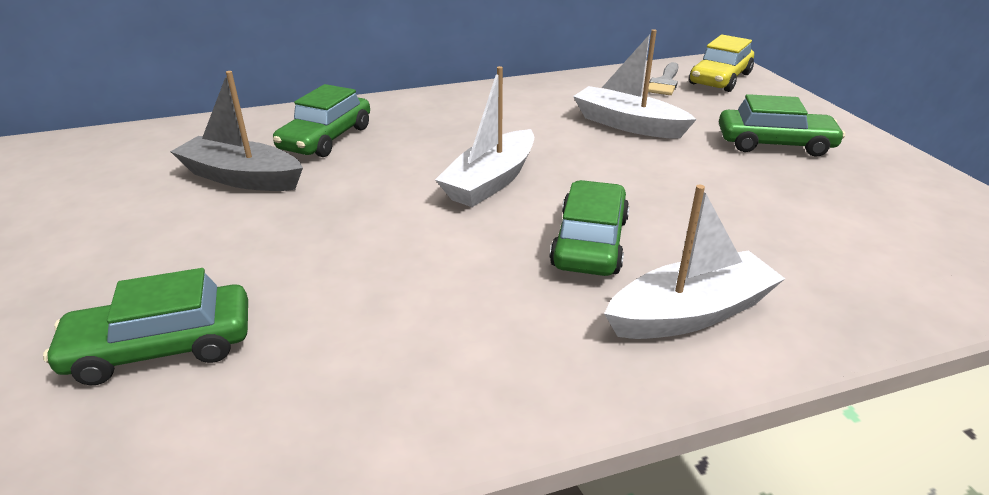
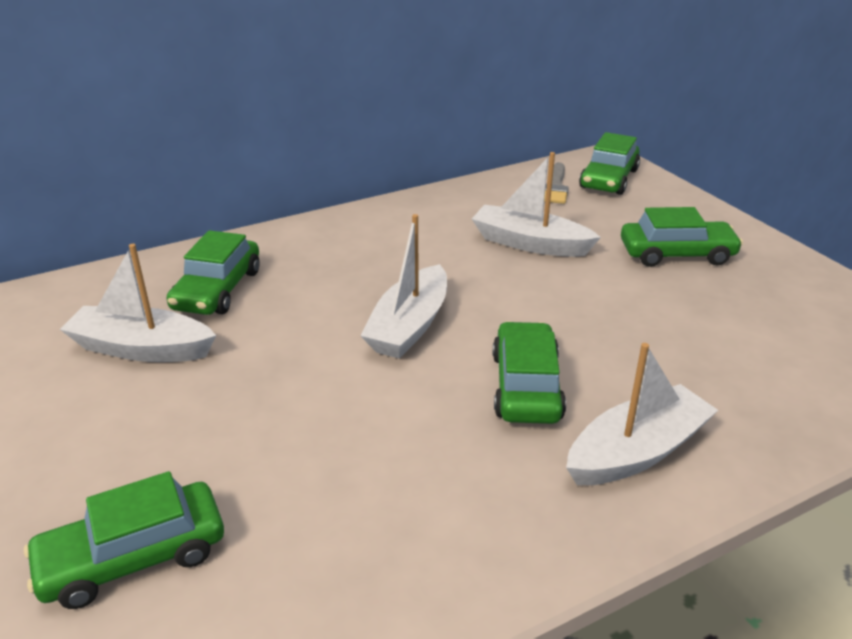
camera: 10 degrees left, 0 degrees up
(242, 178) = (142, 348): grey boat -> white boat
(719, 79) = (608, 179): yellow car -> green car

